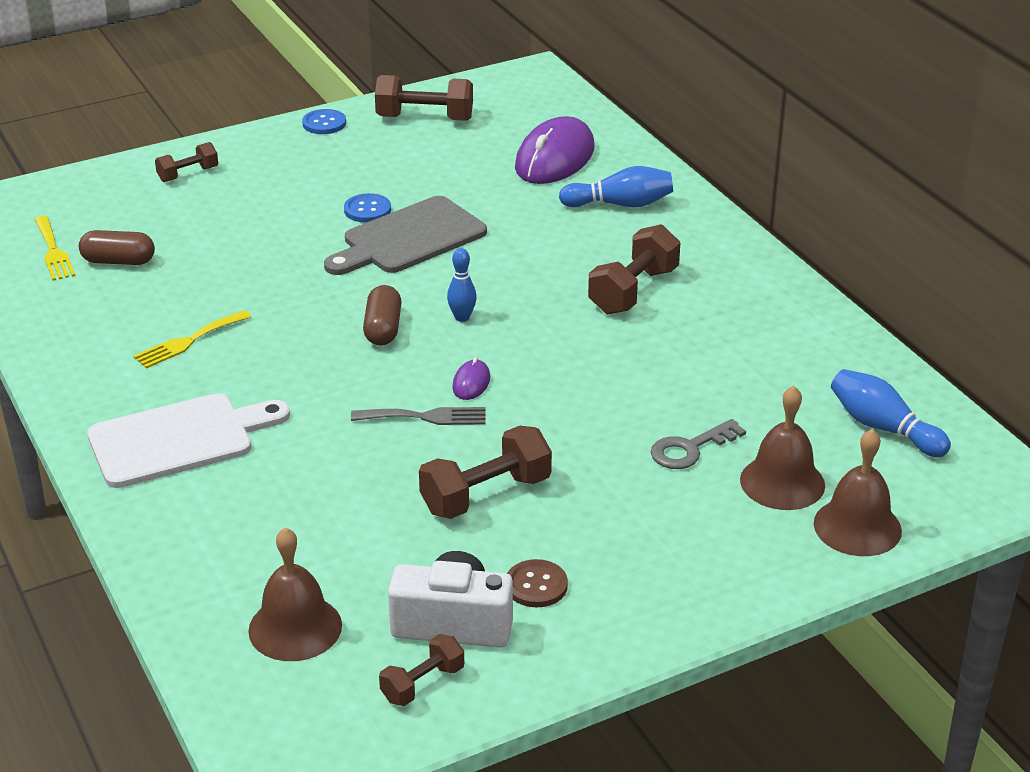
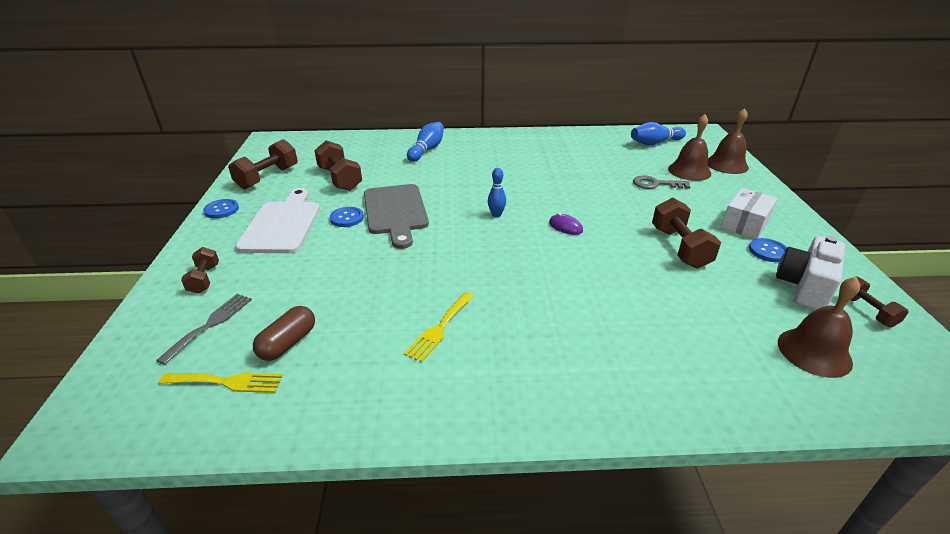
camera: 65 degrees left, 0 degrees up
(179, 439) = (570, 362): white cutting board -> white cutting board (282, 224)
(188, 341) = (439, 328): yellow fork -> yellow fork turned 45 degrees clockwise
(383, 329) = (488, 242): brown capsule -> none
(425, 417) = (593, 249): grey fork -> grey fork (210, 324)
(536, 585) = (768, 251): brown button -> blue button
(555, 158) = (363, 154): purple mouse -> none
(614, 558) = (744, 224): none -> white box
(633, 291) = (509, 165): brown dumbbell -> brown dumbbell (340, 179)
(690, 449) = (655, 184): grey key -> grey key turned 105 degrees clockwise

